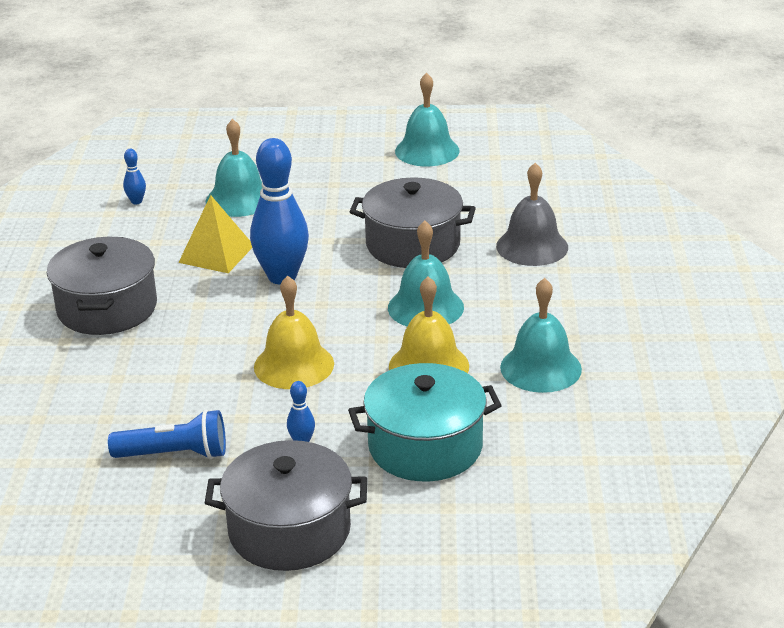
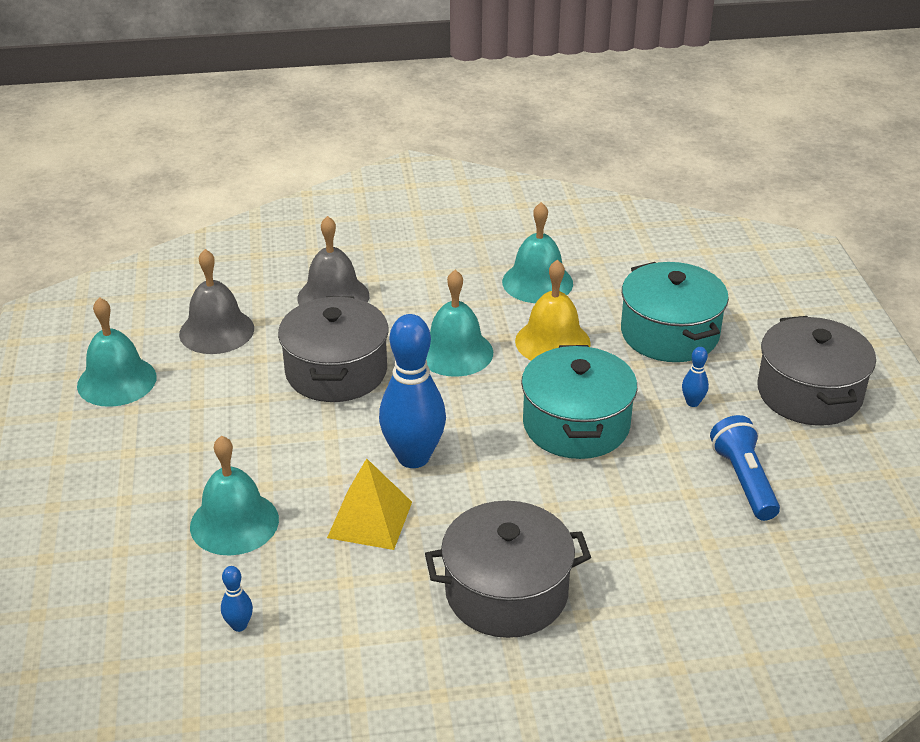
camera: 100 degrees left, 5 degrees up
(294, 365) = (576, 424): yellow bell -> turquoise pot
(487, 190) = (216, 331): none -> grey bell

